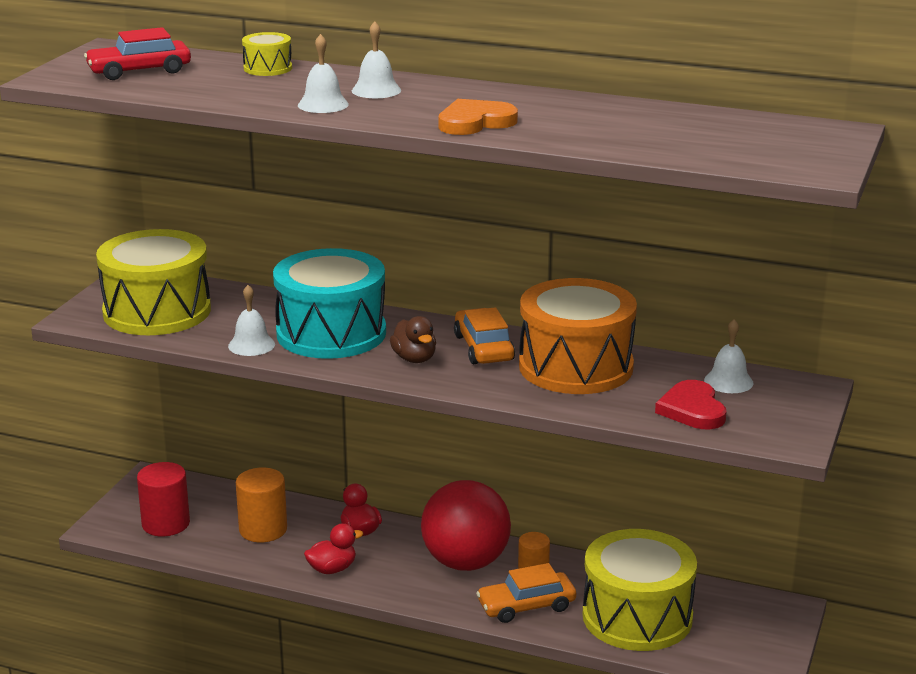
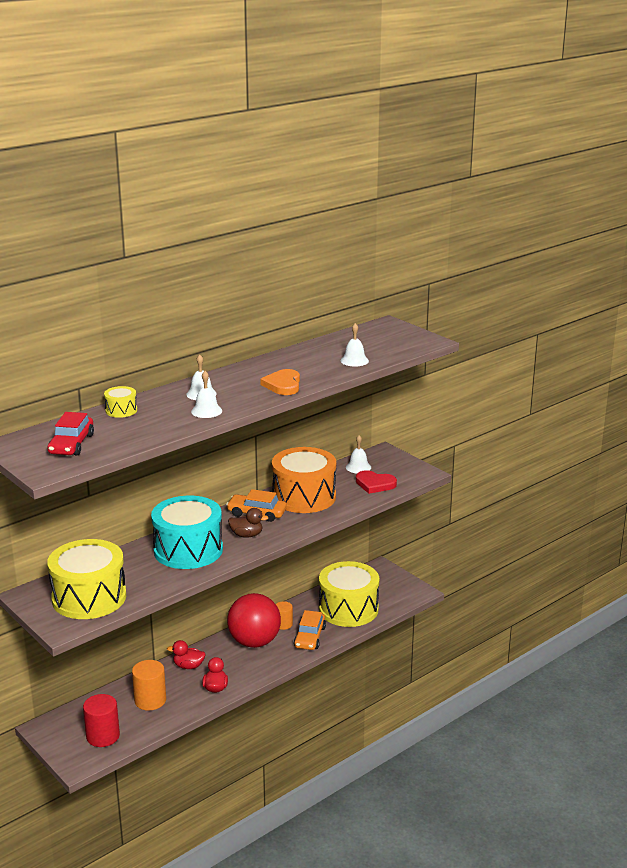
camera: 60 degrees left, 0 degrees up
(251, 345) = (173, 578): white bell -> white bell (354, 360)

